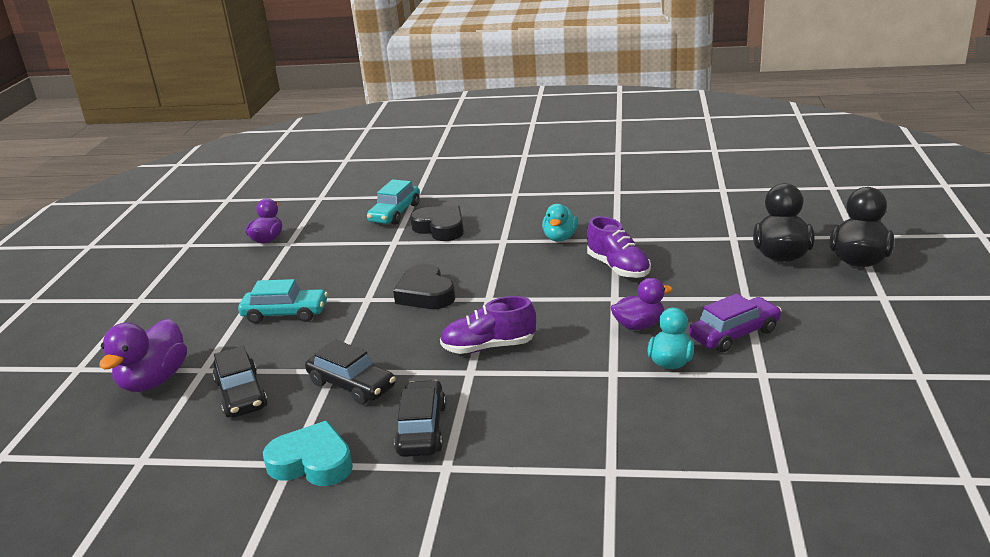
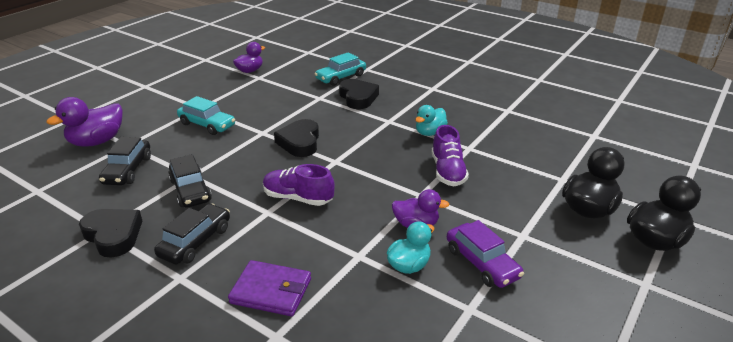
camera: 25 degrees right, 5 degrees up
(312, 462) = (113, 235): turquoise heart -> black heart
(560, 437) = (271, 291): none -> purple wallet
(734, 334) = (482, 263): purple car -> purple car turned 60 degrees clockwise

